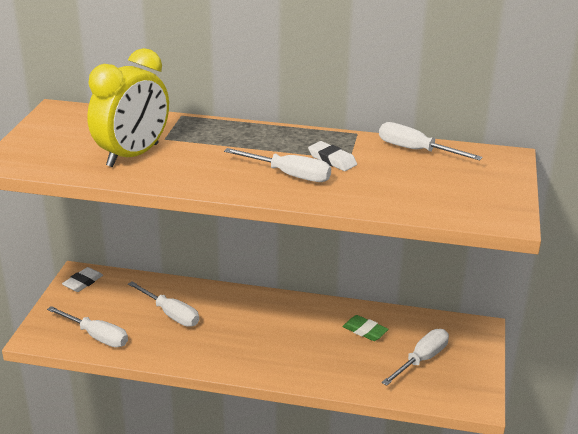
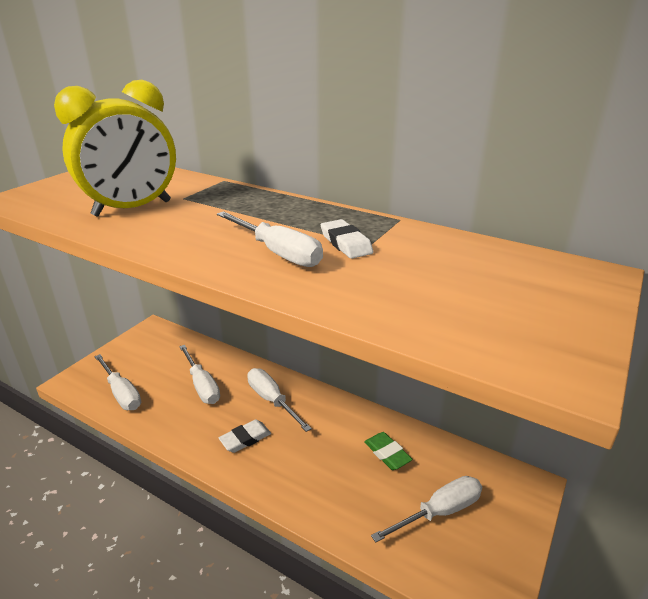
camera: 20 degrees right, 0 degrees up
(83, 282) = (150, 337): white eraser -> white eraser (245, 439)
(415, 150) = (463, 247): white screwdriver -> white screwdriver (272, 400)

